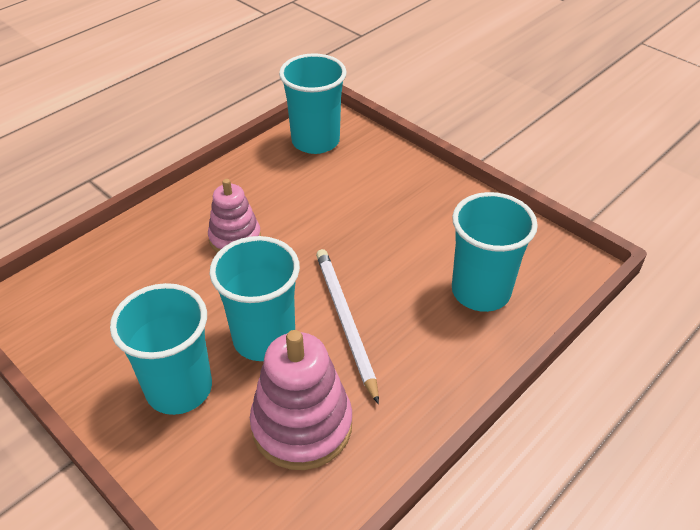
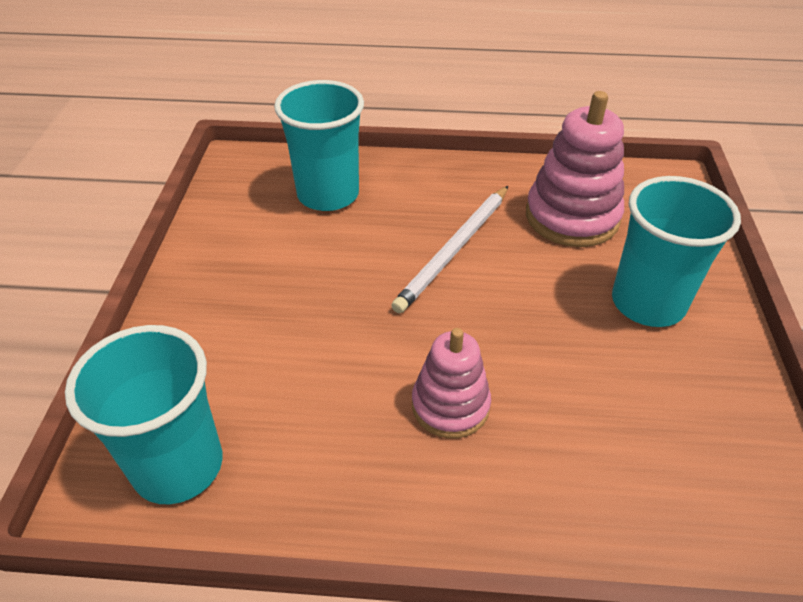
camera: 130 degrees left, 0 degrees up
(264, 338) = (535, 287): turquoise cup -> none

